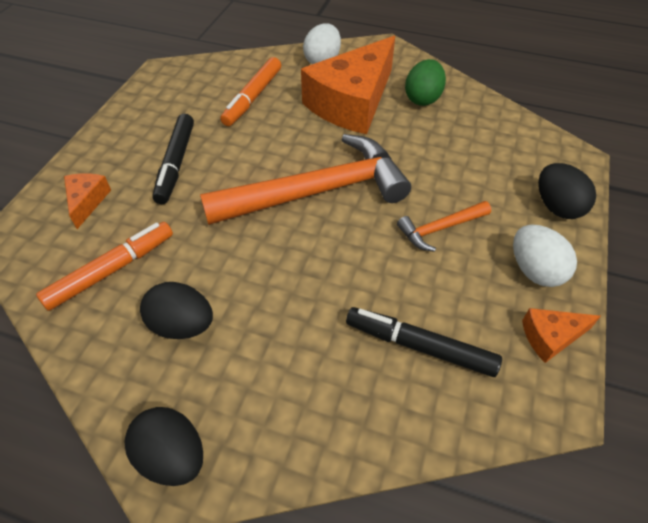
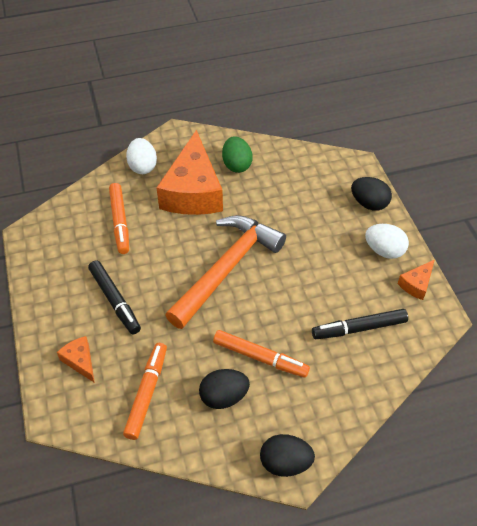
camera: 35 degrees left, 0 degrees up
(264, 306) = (260, 357): none -> orange marker
(440, 229) = (317, 253): orange hammer -> none

